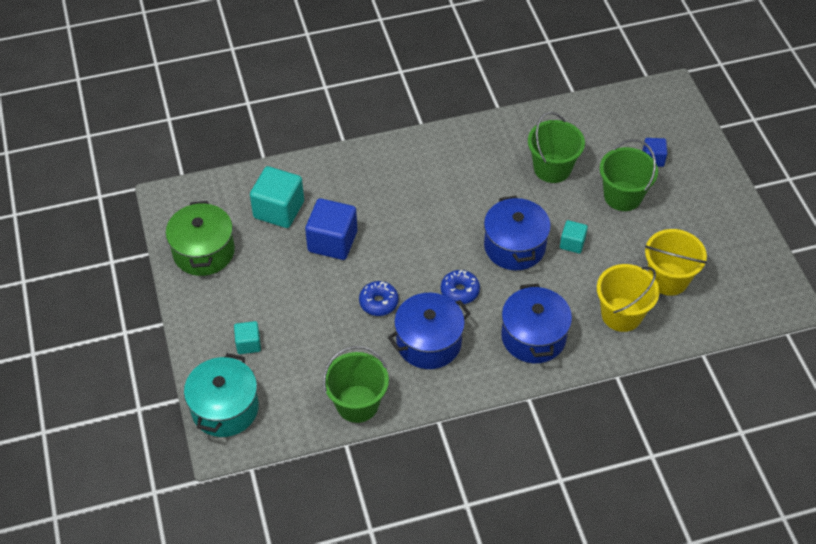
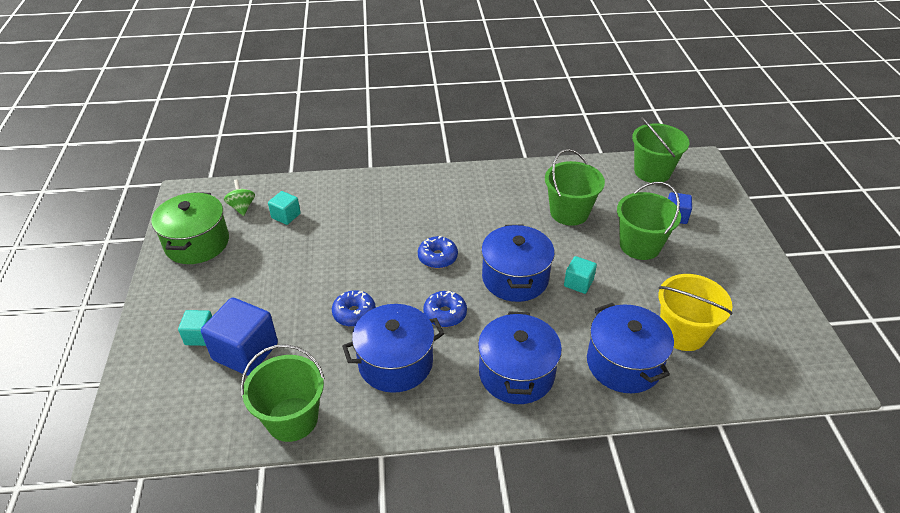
camera: 10 degrees right, 10 degrees down
(225, 408) = (143, 401): turquoise pot -> none
(231, 206) = (242, 207): none -> green spinning top
(279, 210) = (286, 216): turquoise cube -> turquoise cube, size x0.54
(332, 241) = (327, 250): blue cube -> blue cube (245, 351)
(438, 235) = (437, 257): none -> blue donut
(621, 314) = (623, 363): yellow bucket -> blue pot
(626, 109) = (652, 172): none -> green bucket

